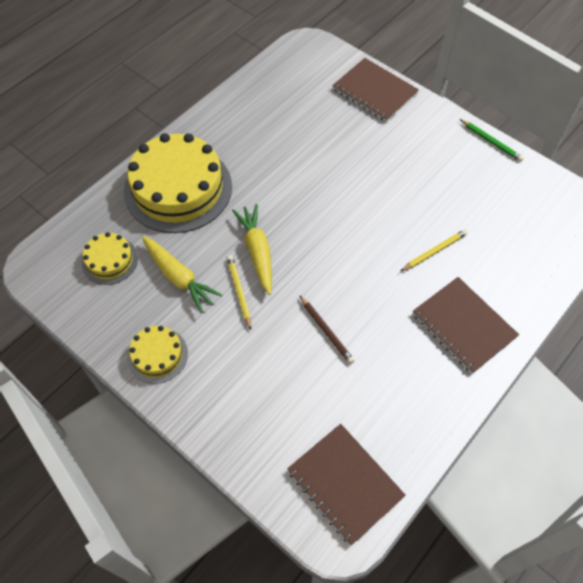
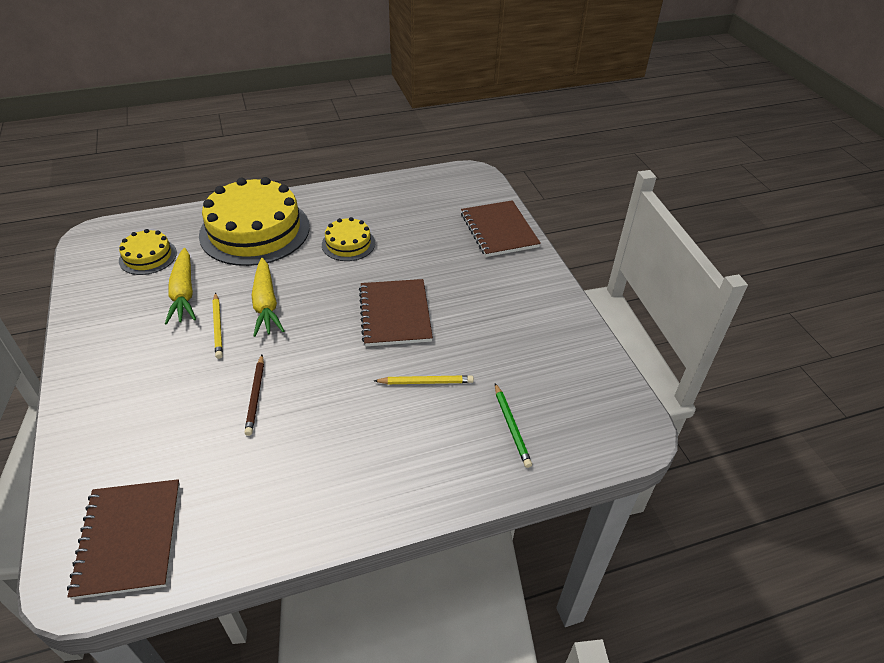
camera: 30 degrees right, 15 degrees down
(157, 355) = (103, 341): yellow cake -> yellow cake (348, 244)
(239, 291) = (218, 327): yellow pencil -> yellow pencil turned 150 degrees clockwise
(257, 251) = (266, 304): yellow carrot -> yellow carrot turned 150 degrees clockwise
(463, 325) = (389, 462): brown notebook -> brown notebook (395, 314)
(491, 142) = (578, 316): green pencil -> green pencil (511, 427)

